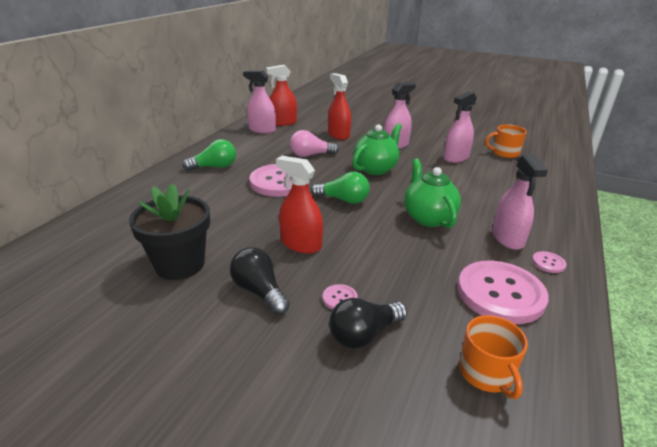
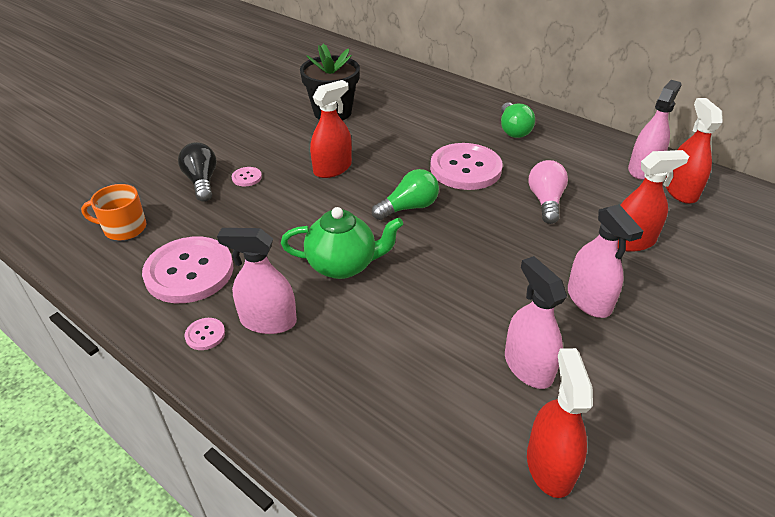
camera: 105 degrees right, 10 degrees up
(259, 291) = (279, 143): black light bulb -> none
(343, 200) = (408, 207): green light bulb -> green light bulb turned 150 degrees counterclockwise
(375, 169) = (492, 253): green teapot -> none
(505, 153) = (550, 465): orange mug -> red spray bottle

